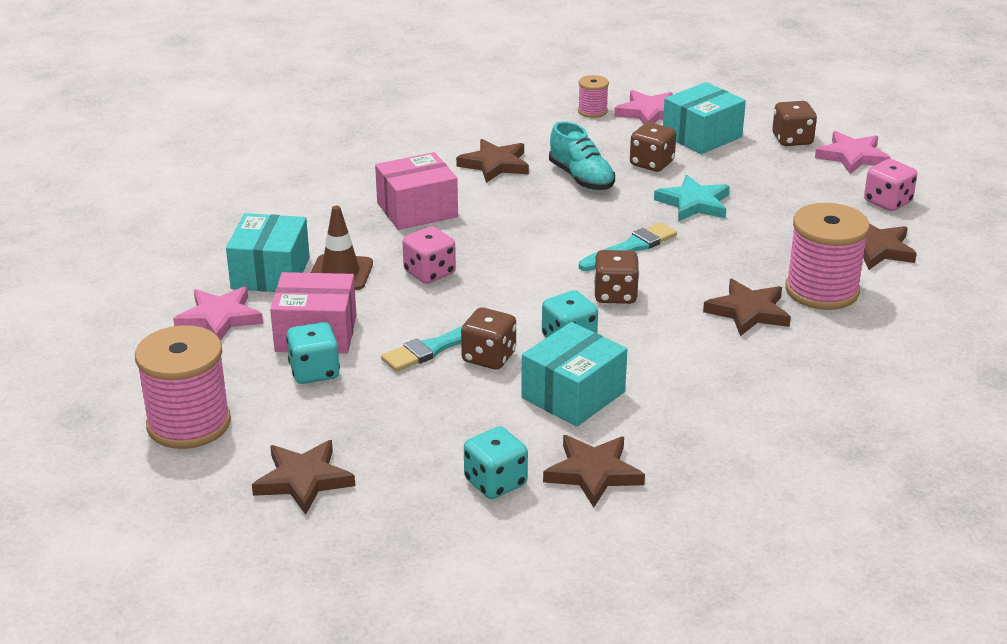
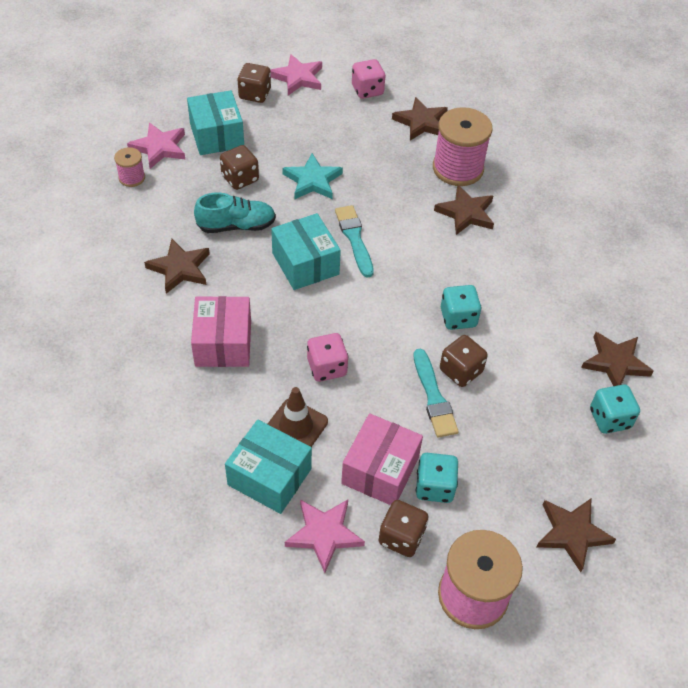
camera: 70 degrees left, 20 degrees up
(573, 395) = (525, 340): turquoise box -> turquoise box (305, 264)
(615, 295) = (413, 271): brown dice -> brown dice (401, 537)

